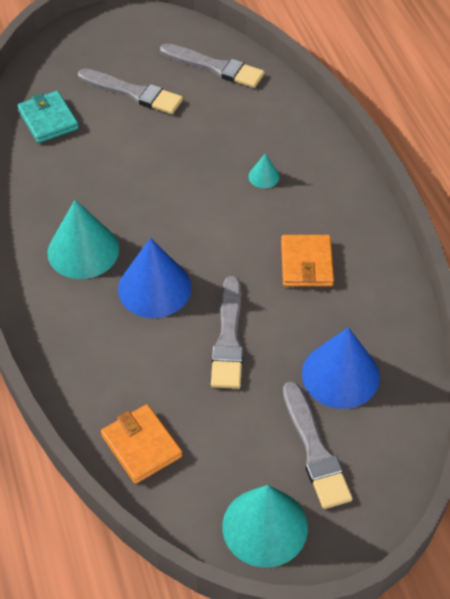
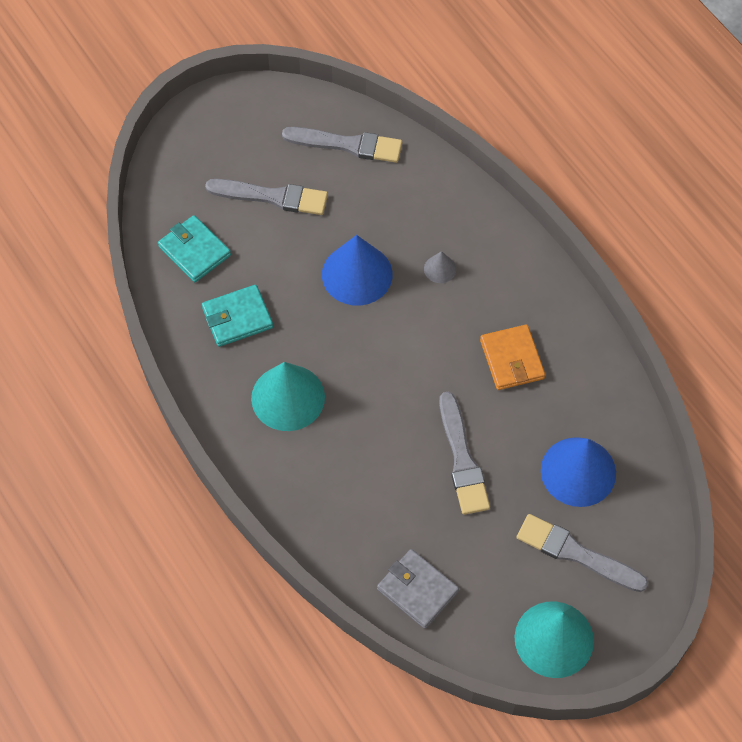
camera: 15 degrees left, 10 degrees up
(64, 178) = (237, 318): none -> turquoise wallet
(141, 446) = (417, 590): orange wallet -> grey wallet
(154, 288) = (373, 422): blue cone -> blue cone (357, 274)
(264, 176) = (440, 269): turquoise cone -> grey cone
(315, 450) = (576, 553): grey brush -> grey brush turned 150 degrees clockwise

